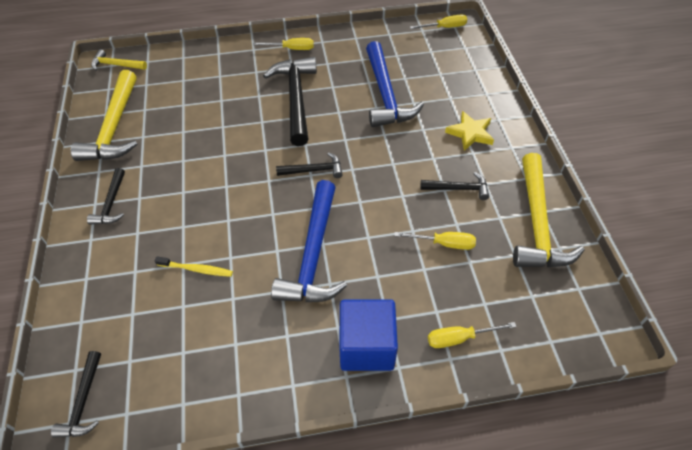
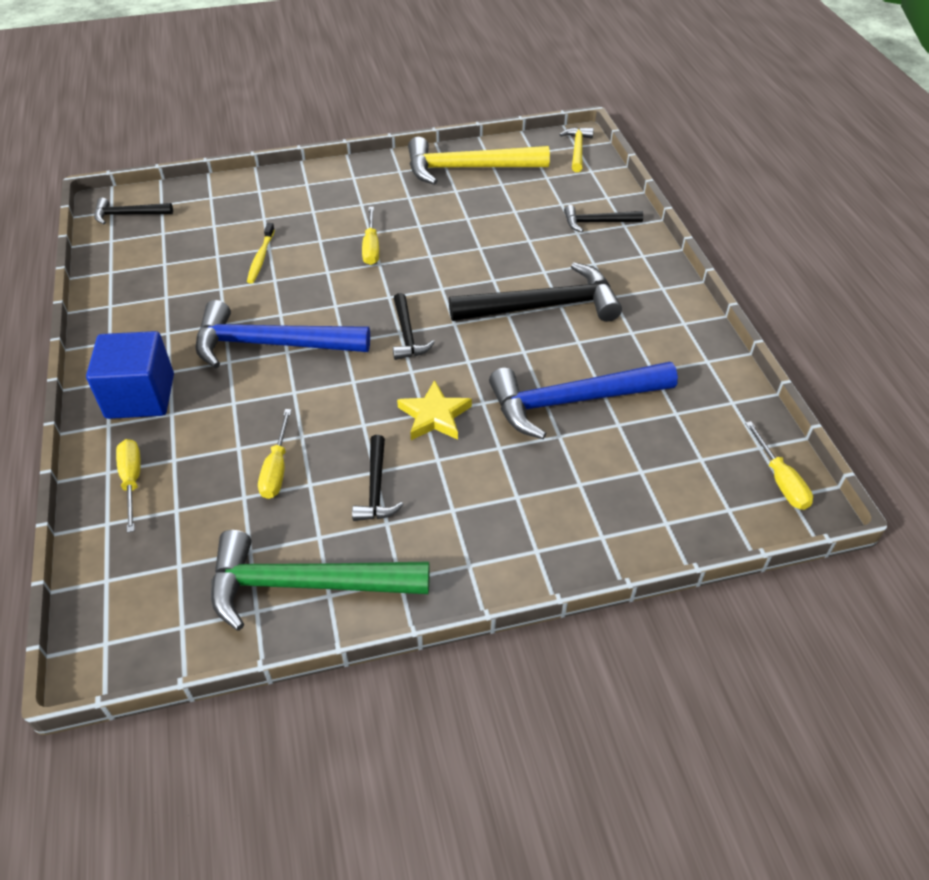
camera: 85 degrees right, 5 degrees down
(111, 203) = (353, 187): black hammer -> black hammer (597, 222)
(291, 49) = (655, 292): yellow screwdriver -> yellow screwdriver (371, 247)
(470, 133) = (496, 508): yellow star -> yellow star (434, 415)
(537, 223) = (305, 585): yellow hammer -> green hammer

